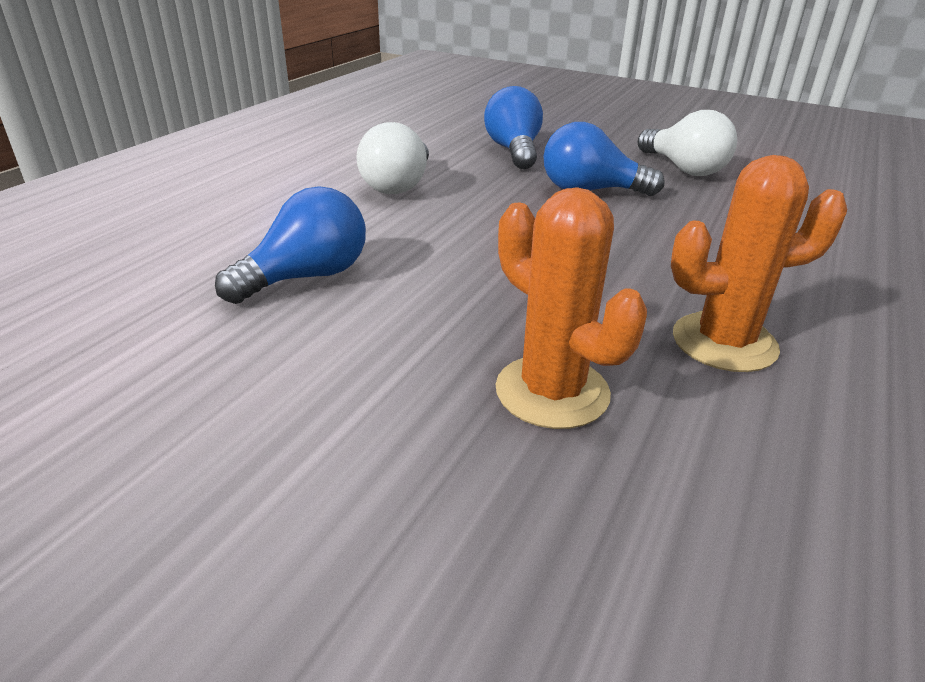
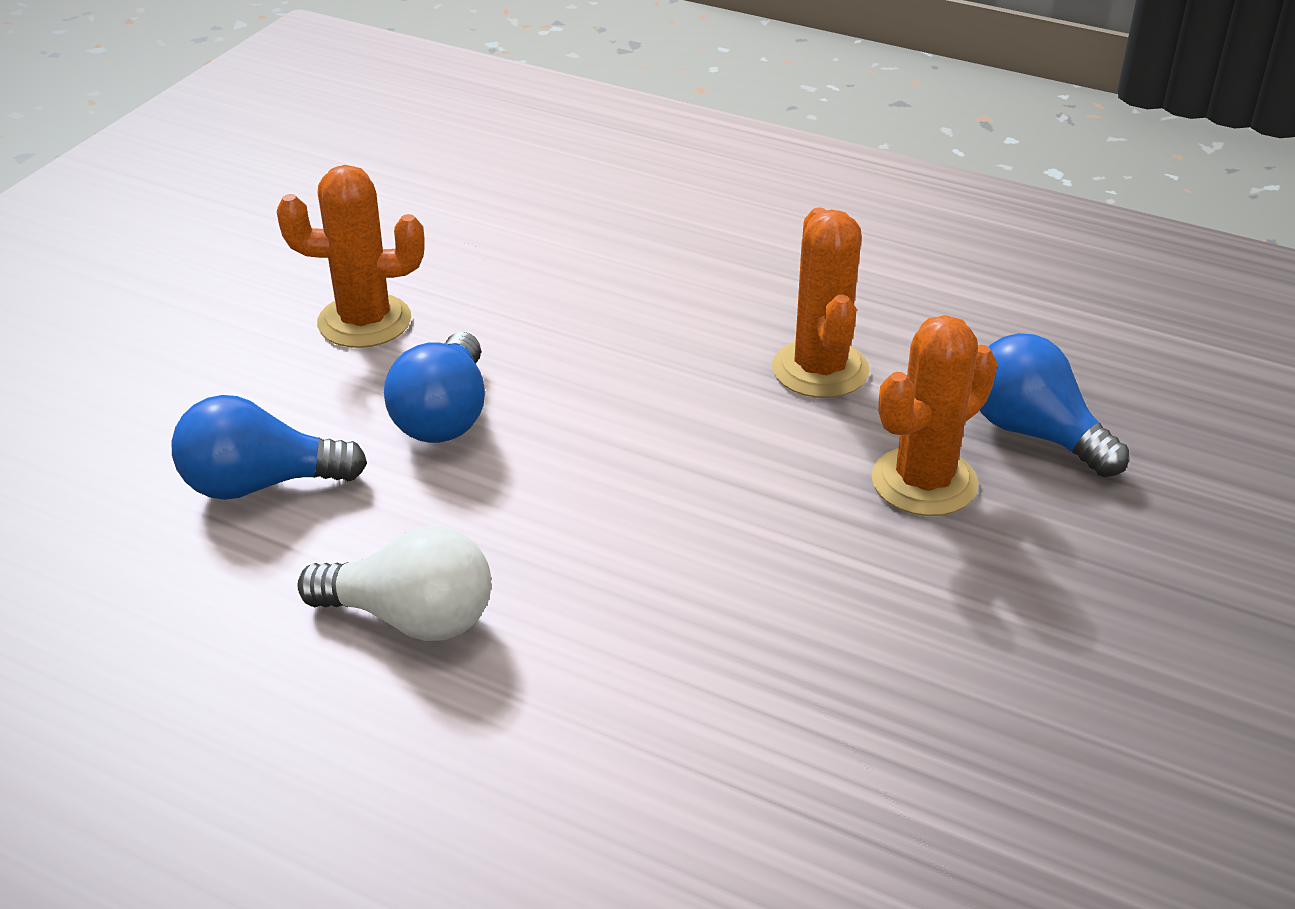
camera: 90 degrees left, 5 degrees up
(306, 277) = (734, 685): blue light bulb -> blue light bulb (1034, 433)
(684, 169) = (364, 321): white light bulb -> orange cactus

